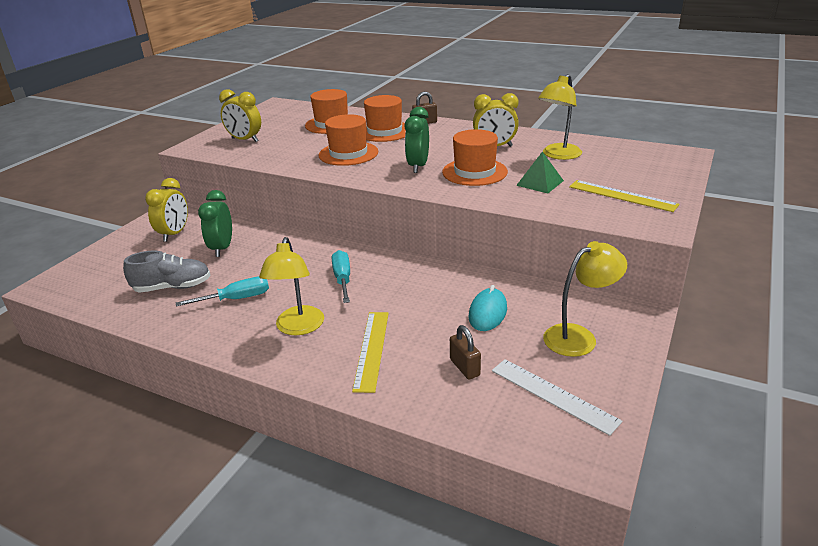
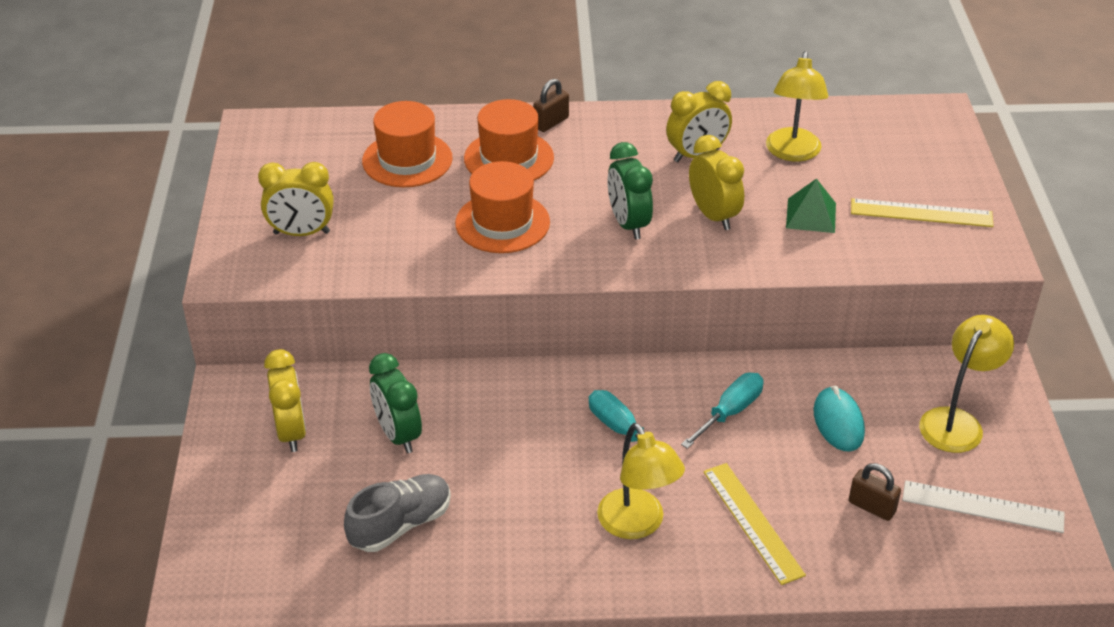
camera: 30 degrees left, 10 degrees up
(236, 299) = (512, 511): turquoise screwdriver -> turquoise screwdriver (730, 412)
(474, 172) = (713, 216): orange hat -> yellow clock

